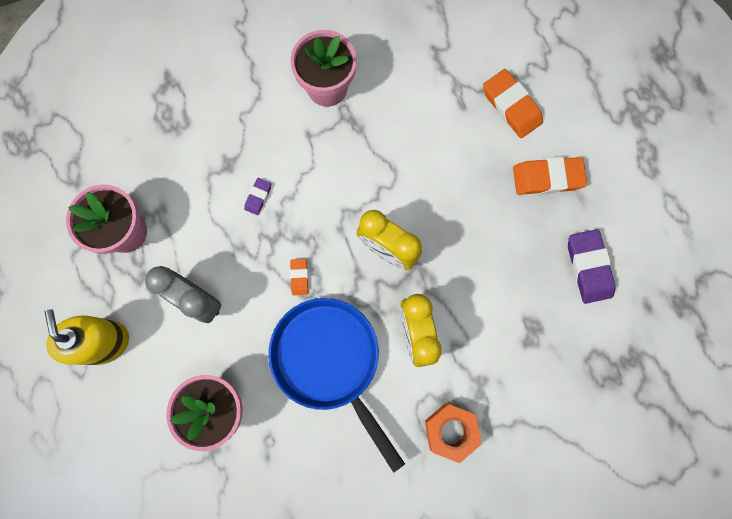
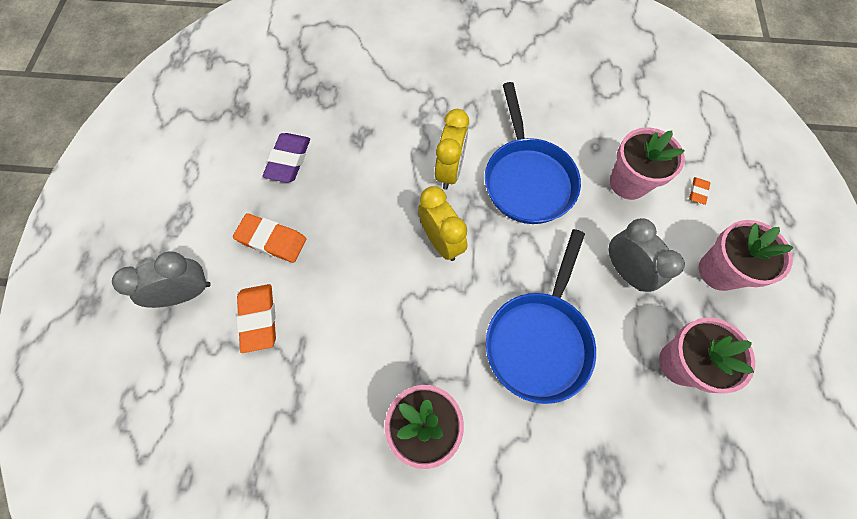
camera: 155 degrees left, 10 degrees down
(104, 342) = (719, 271): yellow soap dispenser -> pink flower pot
(258, 197) = (539, 339): purple eraser -> blue pan
(299, 277) = (527, 251): orange eraser -> orange eraser (697, 192)
(451, 431) = (456, 101): orange nut -> none
(588, 98) = (186, 293): none -> grey clock

